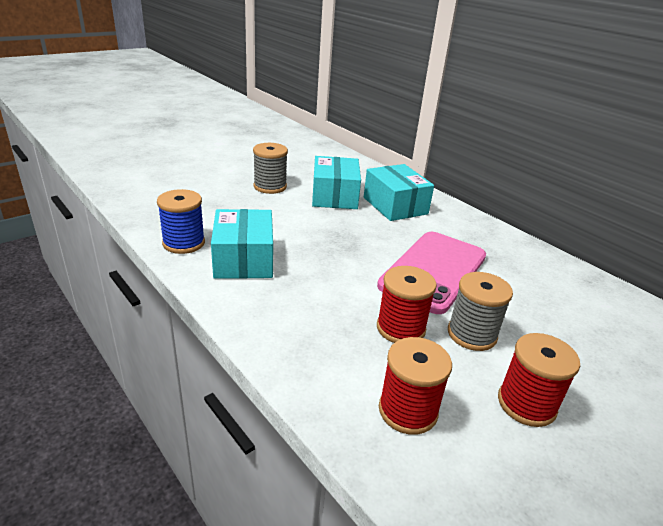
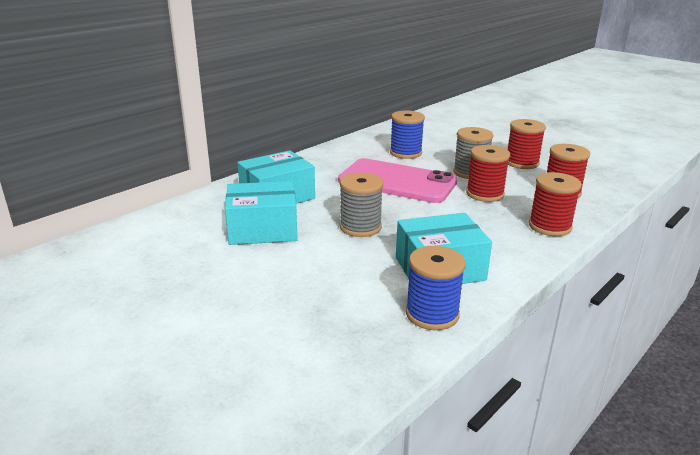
camera: 95 degrees left, 5 degrees down
(270, 186) = (245, 275): grey spool -> grey spool (360, 227)
(302, 356) = (550, 226): none -> red spool
(530, 293) = (405, 153): none -> blue spool

